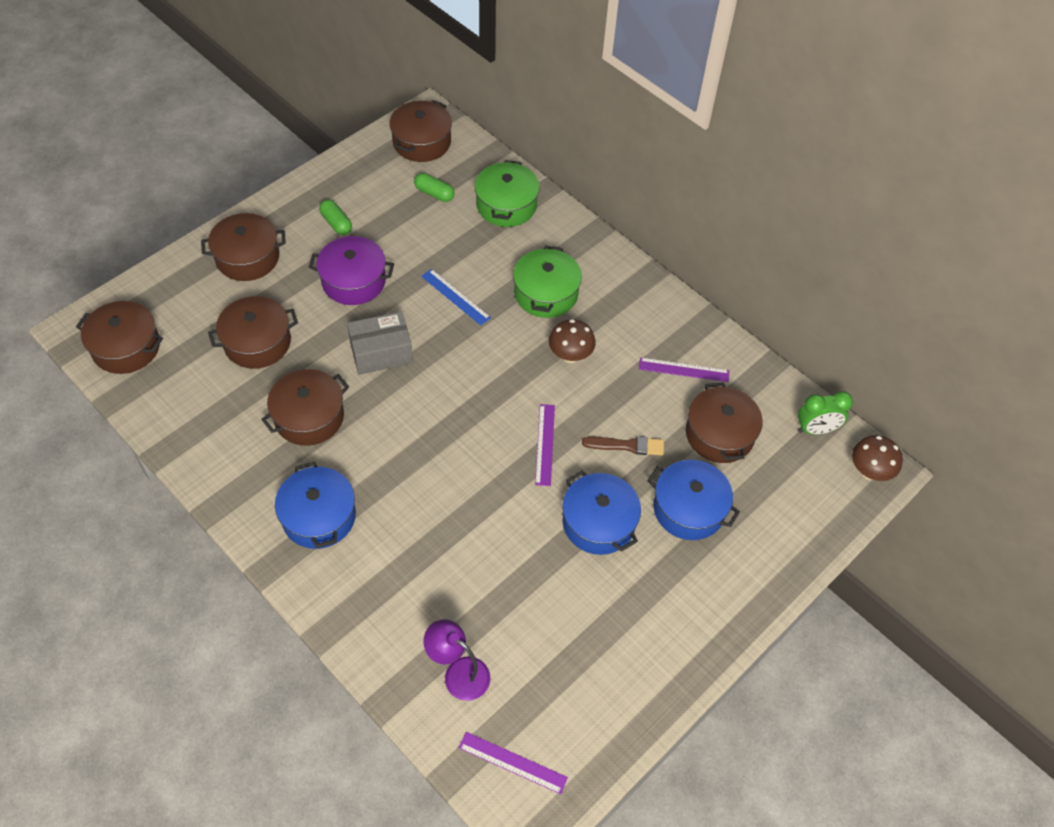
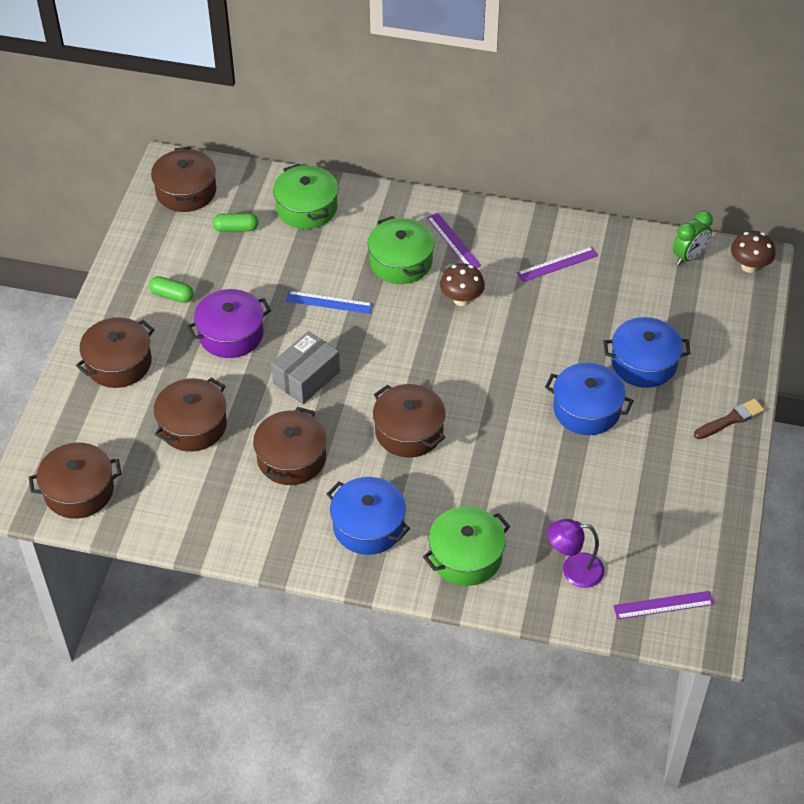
camera: 30 degrees left, 5 degrees down
(376, 597) = (466, 556): none -> green pot
(545, 444) = (498, 375): purple ruler -> purple ruler (453, 241)
(627, 446) = (561, 343): brown brush -> brown brush (730, 419)
(719, 434) = (622, 297): brown pot -> brown pot (409, 431)

